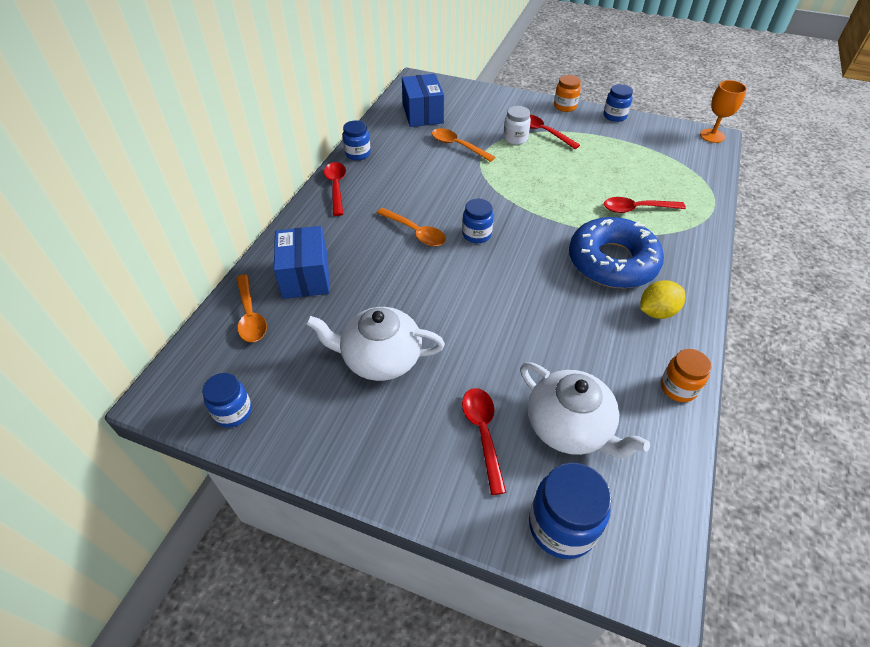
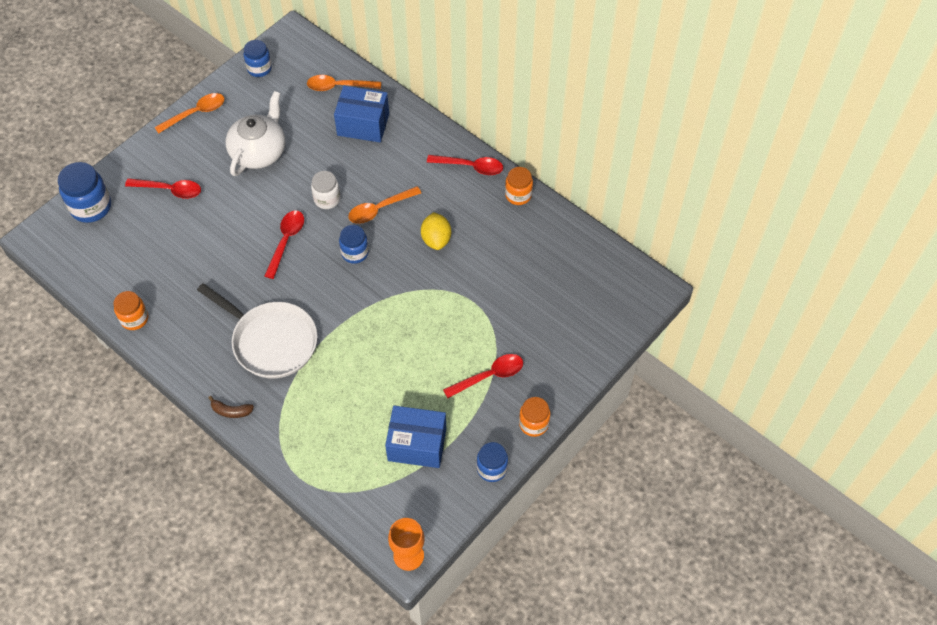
camera: 110 degrees right, 10 degrees up
(358, 154) = (518, 195): blue jar -> orange jar
(422, 114) = (572, 271): blue box -> blue box (417, 444)
(458, 146) = (496, 284): orange spoon -> orange spoon (195, 113)
(515, 138) = (488, 343): white jar -> white jar (327, 199)
(570, 427) = (146, 239): white teapot -> none
(612, 262) = (271, 341): blue donut -> white pan
(637, 209) = (326, 400): red spoon -> red spoon (286, 241)
(657, 312) = (203, 344): yellow lemon -> yellow lemon (436, 239)
(702, 265) = (231, 411): none -> brown banana

